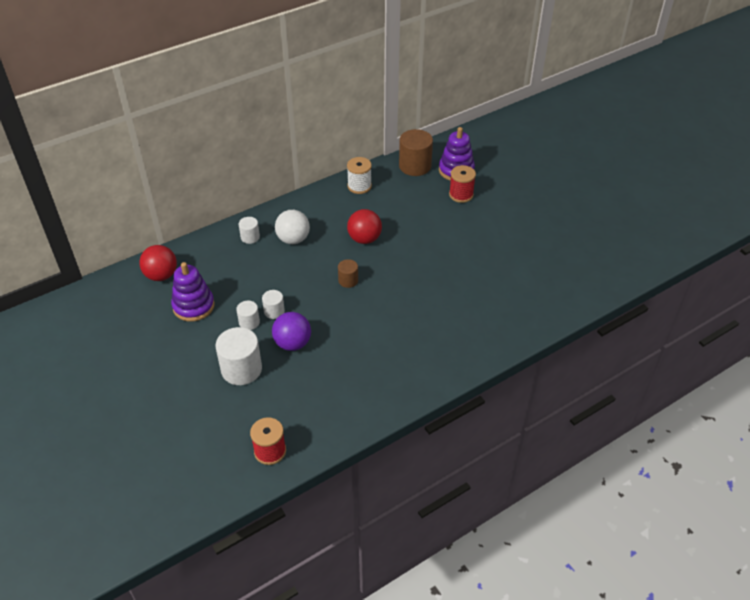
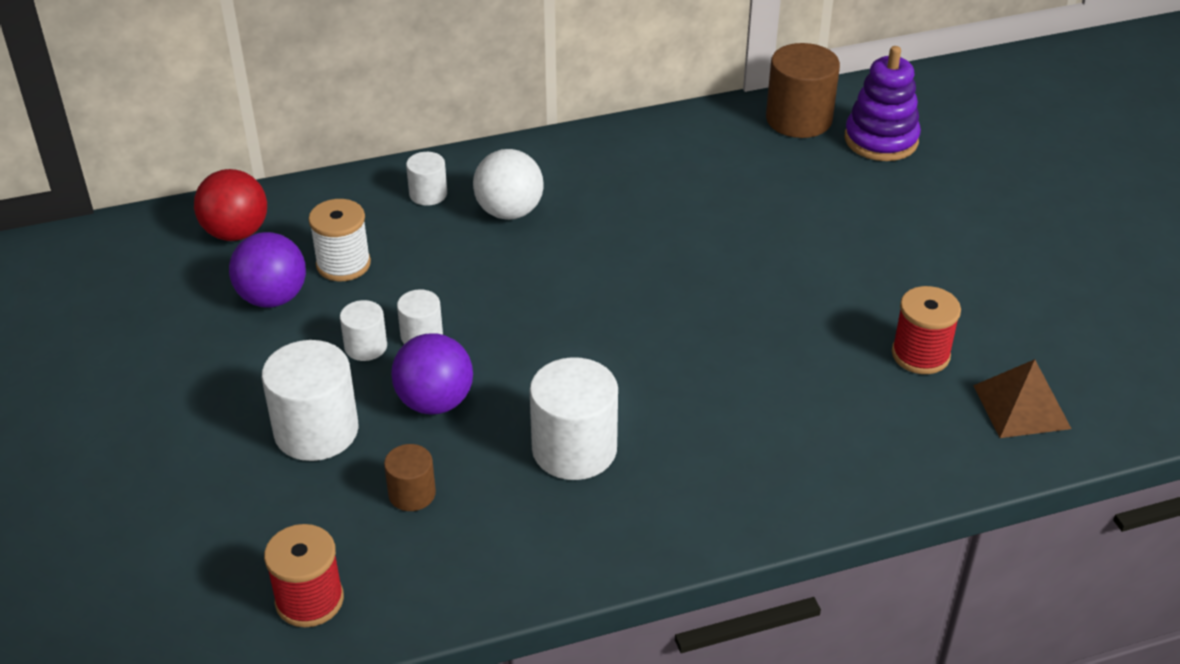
camera: 15 degrees right, 5 degrees down
(193, 306) = (273, 298): purple stacking toy -> purple ball
(348, 280) = (589, 305): brown cylinder -> brown cylinder (412, 494)
(359, 186) = (674, 138): white spool -> white spool (343, 264)
(364, 239) = (650, 234): red ball -> none
(365, 353) = (574, 449): none -> white cylinder
(461, 195) = (876, 186): red spool -> red spool (920, 355)
(555, 292) = (1021, 407): none -> brown pyramid

